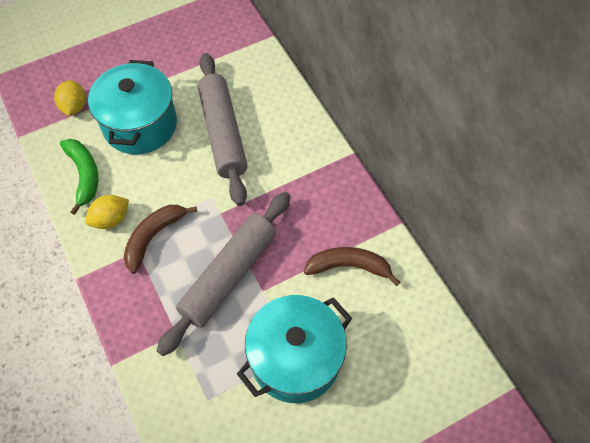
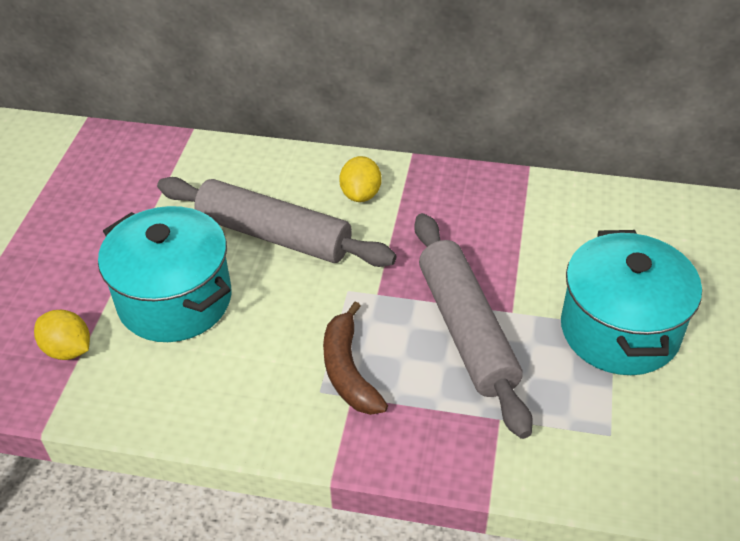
camera: 50 degrees left, 15 degrees down
(84, 175) = (185, 393): green banana -> none
(111, 219) = (280, 399): yellow lemon -> yellow lemon (361, 194)
(349, 266) = (545, 229): brown banana -> none

